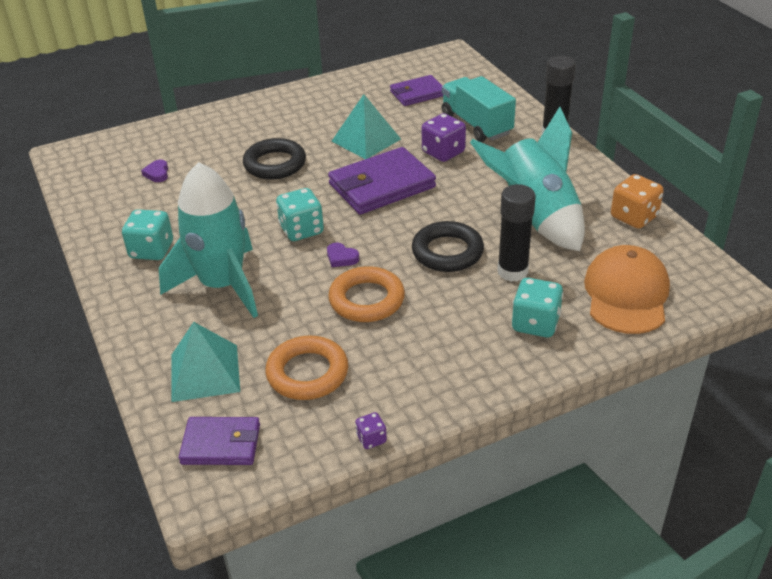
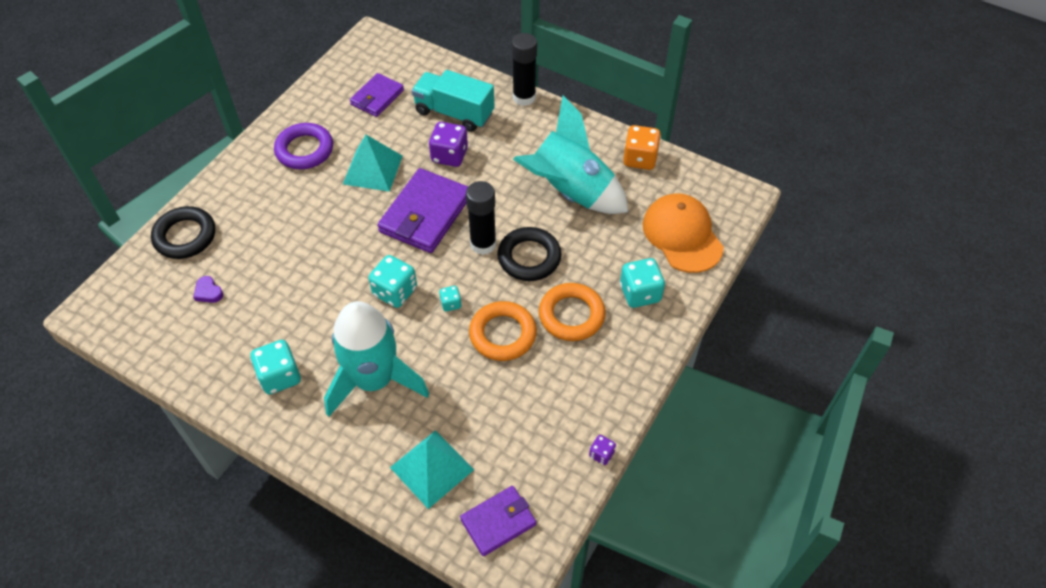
camera: 35 degrees left, 15 degrees up
(275, 164) = (312, 232): black ring -> black ring (185, 236)
(307, 373) = (511, 425): orange ring -> orange ring (571, 315)
(323, 109) = (304, 150): none -> purple ring
(341, 258) = (451, 304): purple heart -> turquoise dice
(512, 271) = (590, 253): black glue stick -> black glue stick (483, 244)

